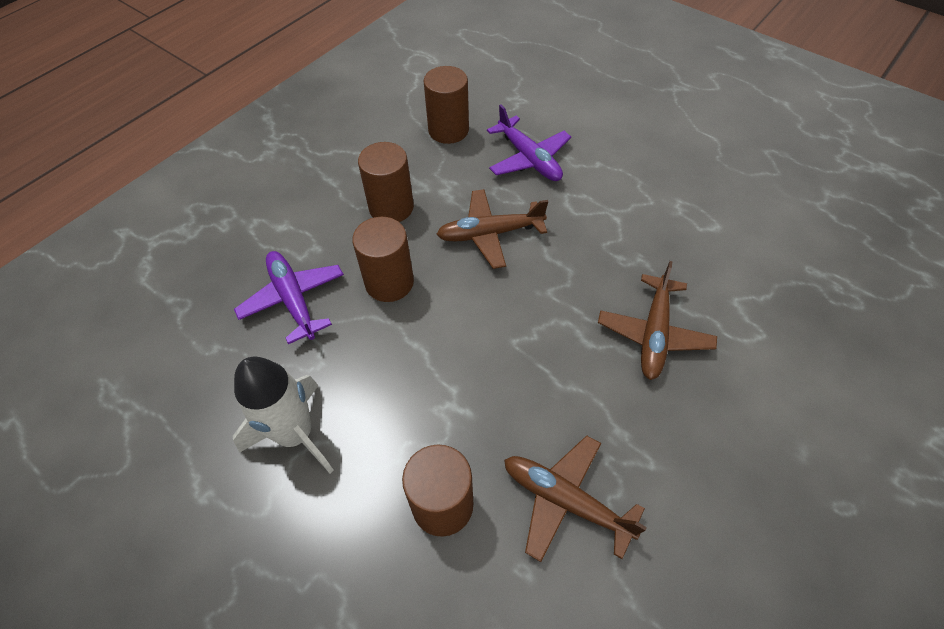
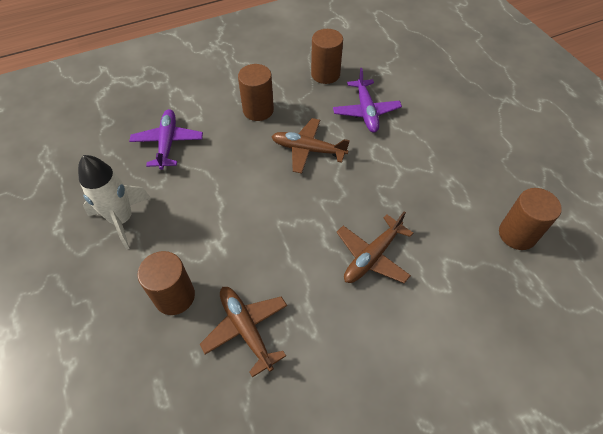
camera: 25 degrees right, 0 degrees up
(389, 282) = (228, 155): brown cylinder -> brown cylinder (517, 234)

